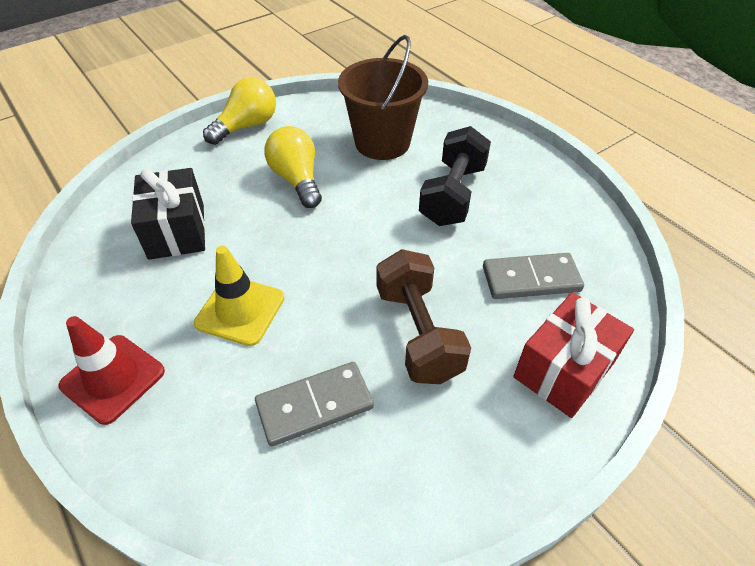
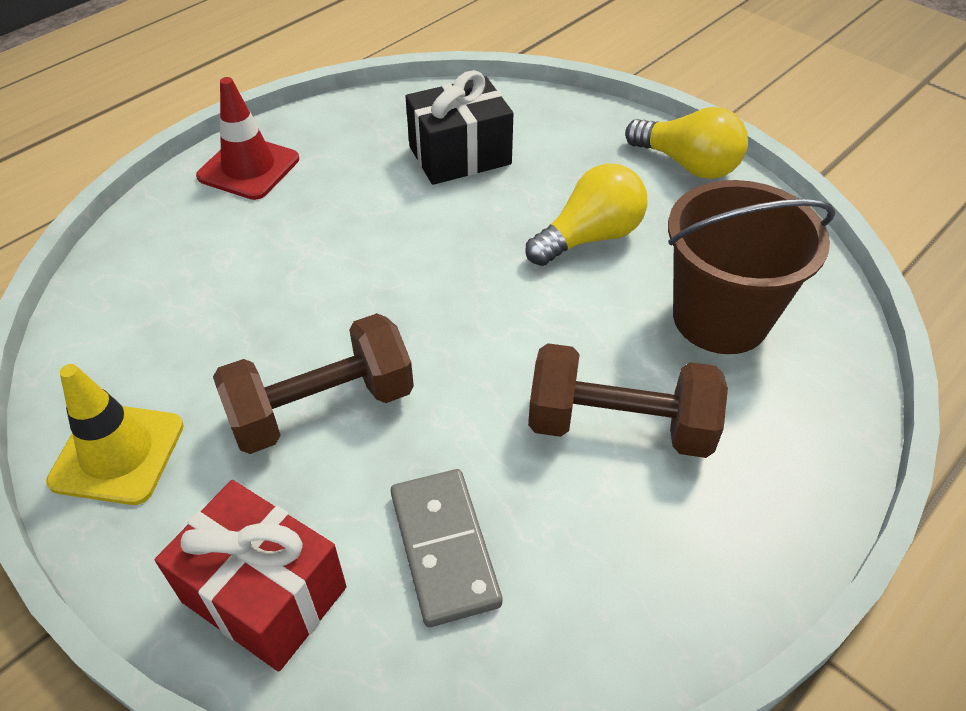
camera: 80 degrees right, 0 degrees up
(240, 310) = (343, 235): yellow traffic cone -> yellow traffic cone (117, 453)
(314, 405) = (213, 323): grey domino -> none
(453, 195) = (619, 426): black dumbbell -> brown dumbbell

